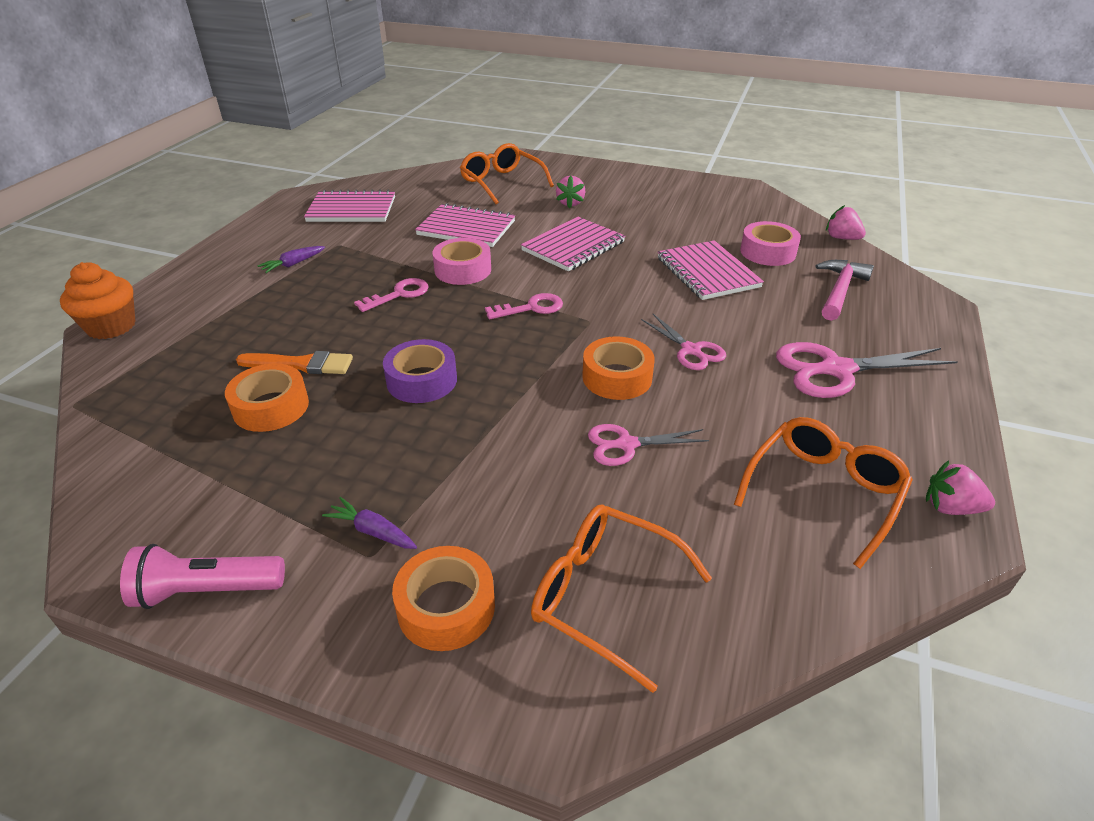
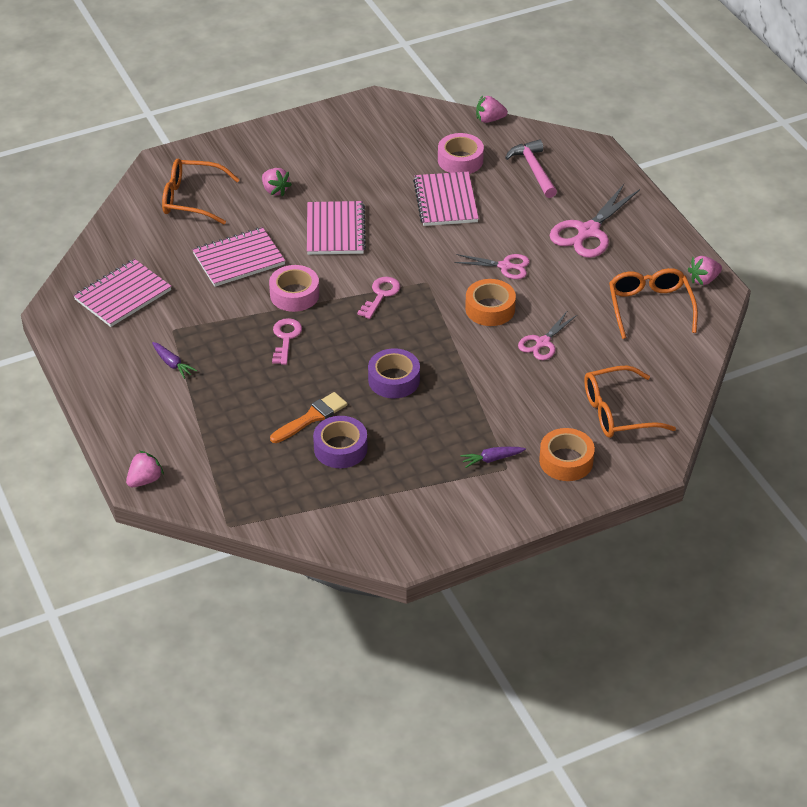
camera: 45 degrees left, 5 degrees up
(111, 326) = (145, 480): orange cupcake -> pink strawberry
(207, 591) = (464, 528): pink flashlight -> none
(271, 407) = (340, 448): orange tape -> purple tape
(293, 264) = (172, 364): purple carrot -> purple carrot turned 45 degrees counterclockwise
(707, 272) = (445, 201): pink notebook -> pink notebook turned 60 degrees clockwise

